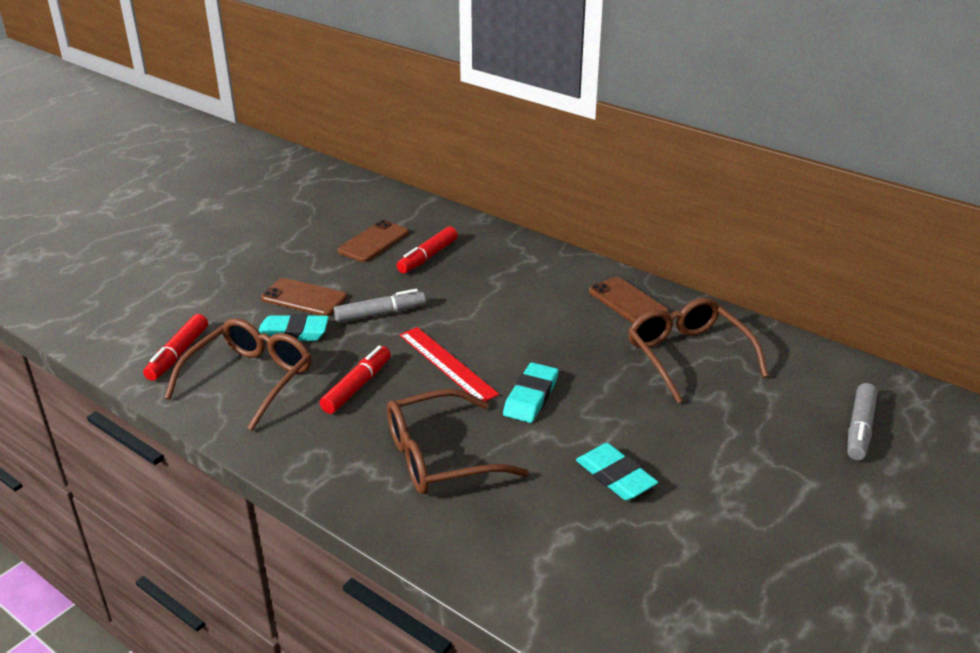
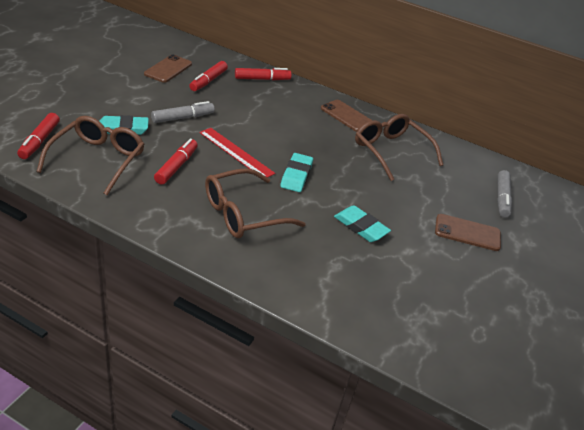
camera: 15 degrees left, 5 degrees up
(304, 298) = (126, 105): brown phone -> brown phone (467, 233)
(508, 250) = (262, 79): none -> red marker

